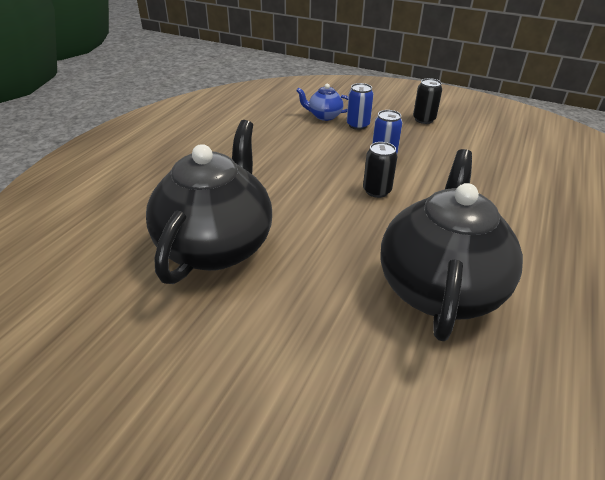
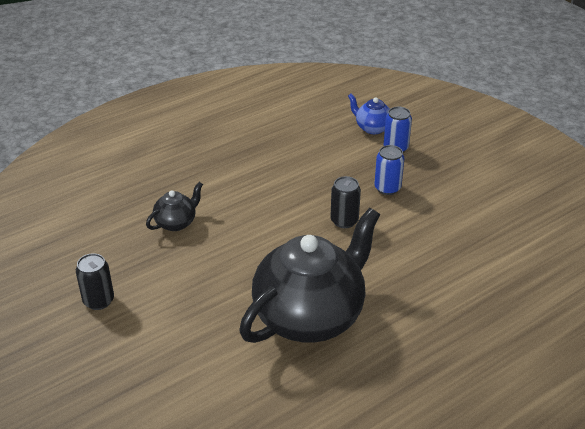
camera: 30 degrees right, 0 degrees up
(216, 246) = (176, 223): black teapot -> black teapot, size x0.43
(424, 119) = (472, 161): black can -> black can (98, 301)

